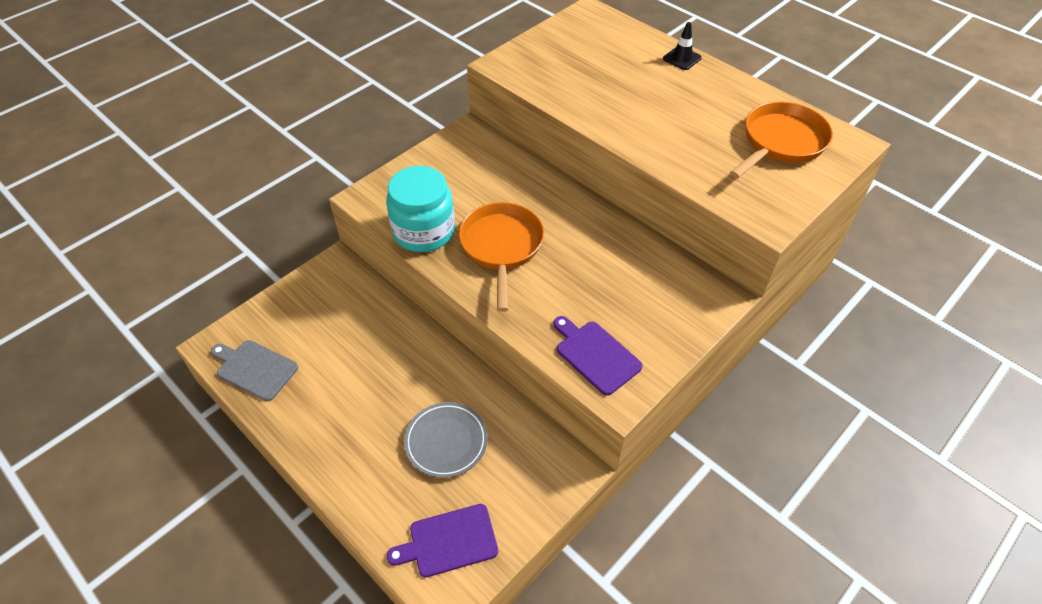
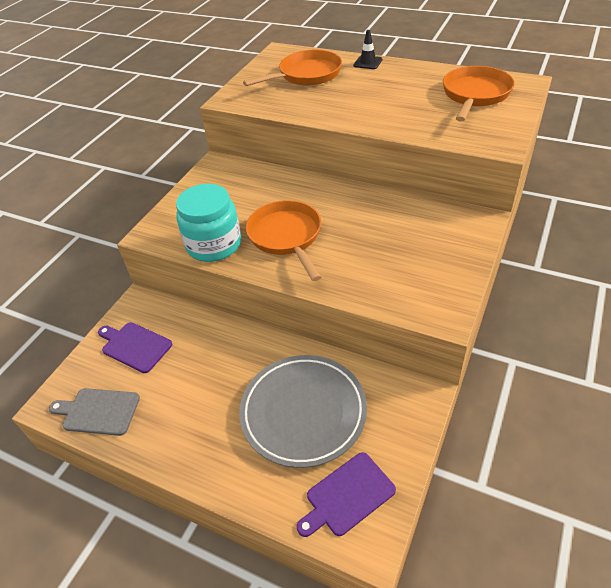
camera: 15 degrees left, 5 degrees down
(446, 441) = (303, 412): grey plate -> grey plate, size x1.63
(595, 355) = (408, 292): purple cutting board -> purple cutting board (134, 346)
(603, 55) = (306, 75): none -> orange pan

